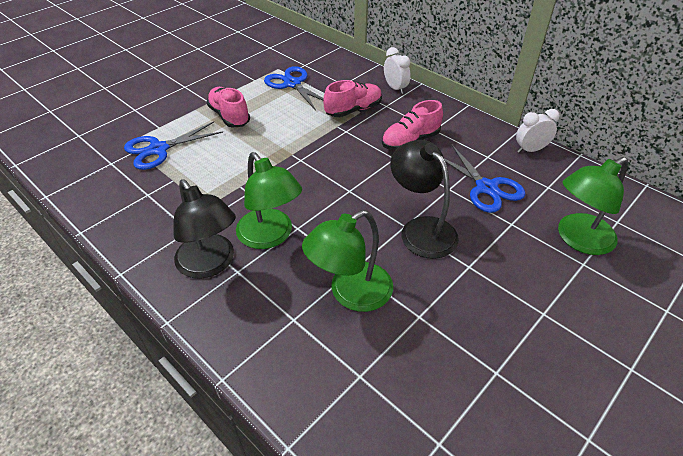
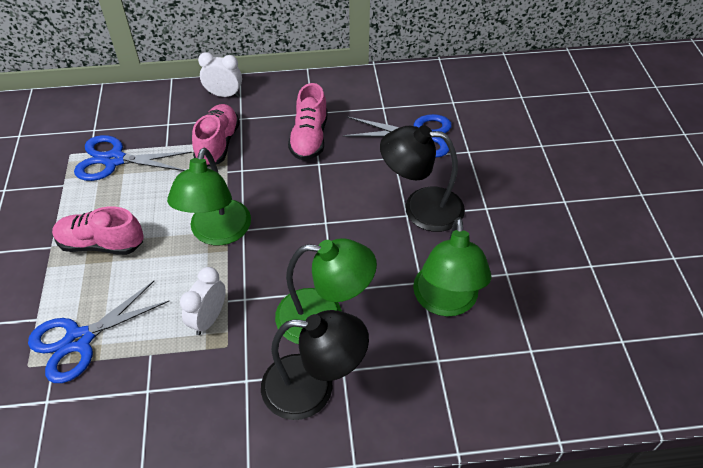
camera: 50 degrees left, 5 degrees up
(158, 149) = (79, 340): blue scissors -> blue scissors turned 45 degrees clockwise
(530, 150) = (404, 79): white clock -> white clock (208, 319)
(578, 239) = (518, 129): green lamp -> green lamp (217, 233)

